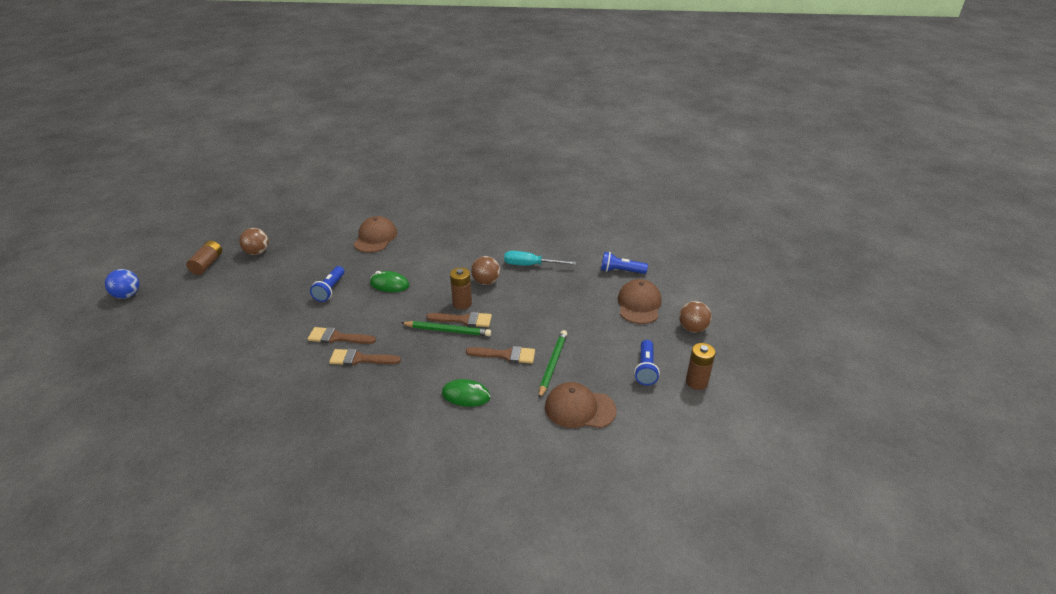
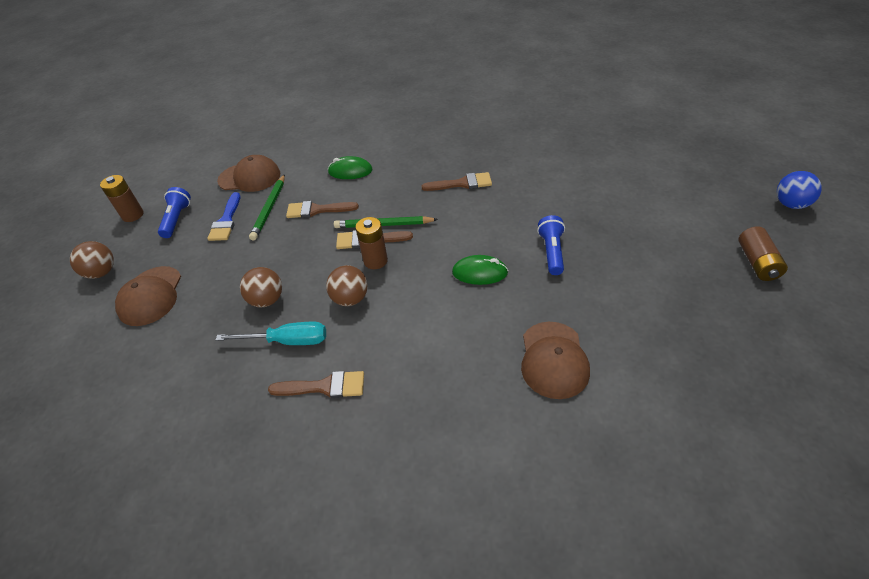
camera: 175 degrees right, 10 degrees up
(257, 252) = (712, 295): brown ball -> brown ball (267, 300)
(337, 337) = (499, 199): brown brush -> brown brush (324, 387)
(594, 359) = (226, 221): none -> blue brush
(621, 271) = (152, 352): blue flashlight -> none

